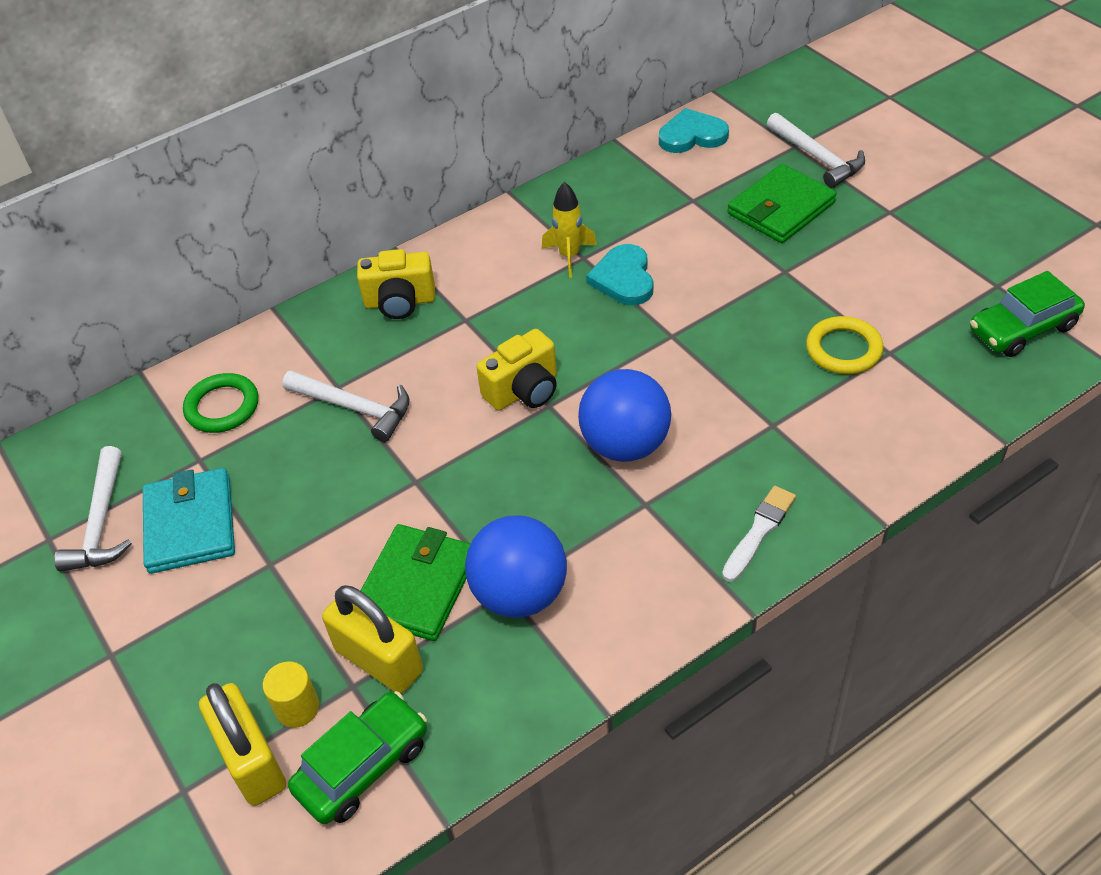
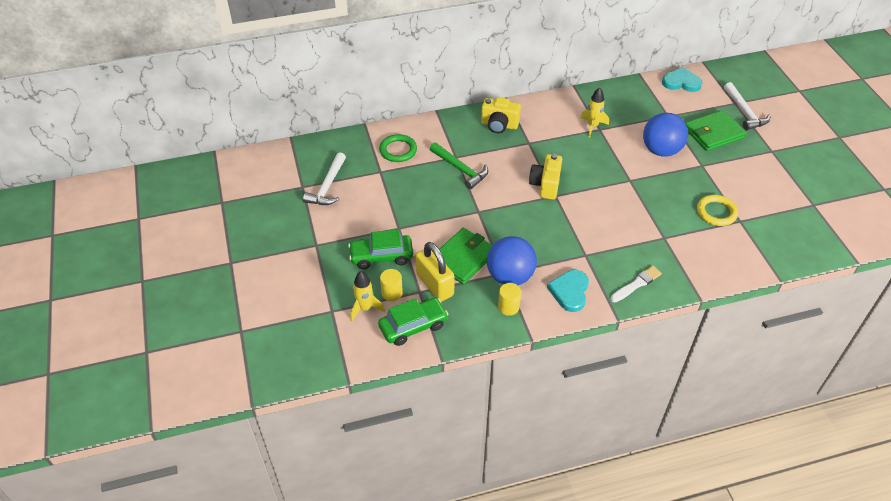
camera: 15 degrees right, 0 degrees up
(190, 524) = (367, 199): turquoise wallet -> none
(252, 761) = (365, 308): yellow padlock -> yellow rocket
(355, 408) = (460, 169): white hammer -> green hammer
(524, 390) = (545, 185): yellow camera -> yellow camera turned 120 degrees clockwise
(538, 659) = (508, 307): none -> yellow cylinder
(624, 278) = (616, 145): turquoise heart -> turquoise heart (570, 292)
(625, 444) = (586, 225): blue ball -> blue ball (661, 150)
(1022, 328) = (817, 230): green car -> green car (381, 256)

